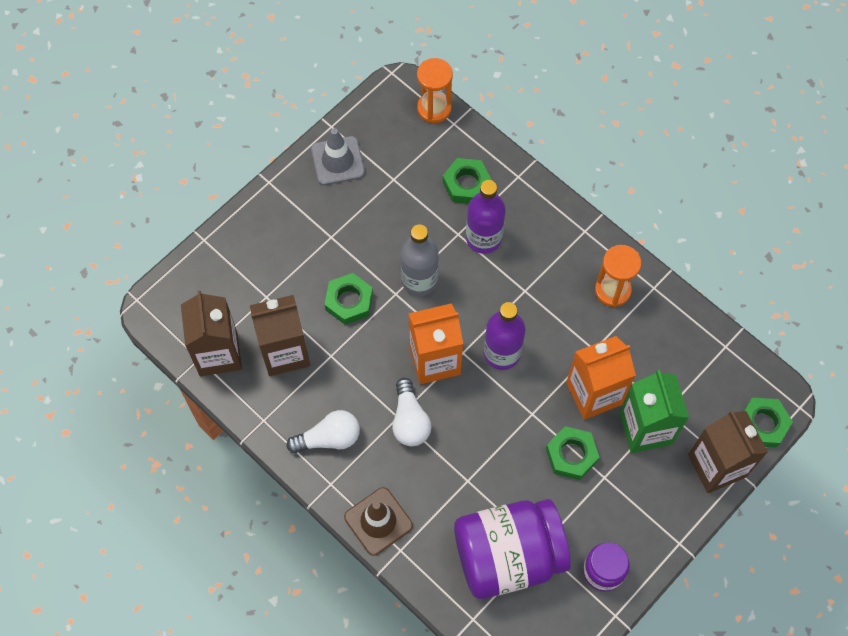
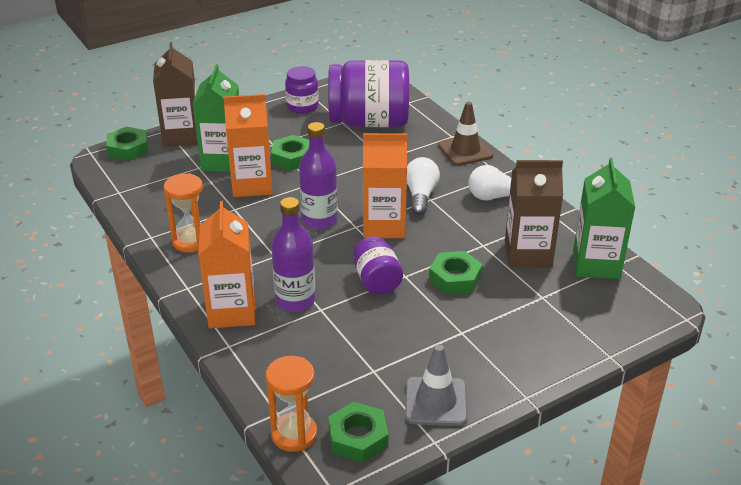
camera: 165 degrees left, 30 degrees down
(218, 353) = (596, 264): brown carton -> green carton
(419, 280) = (377, 281): grey bottle -> purple jar
(466, 184) = (290, 349): green nut -> green nut (358, 437)
(532, 213) = (232, 311): none -> orange carton

